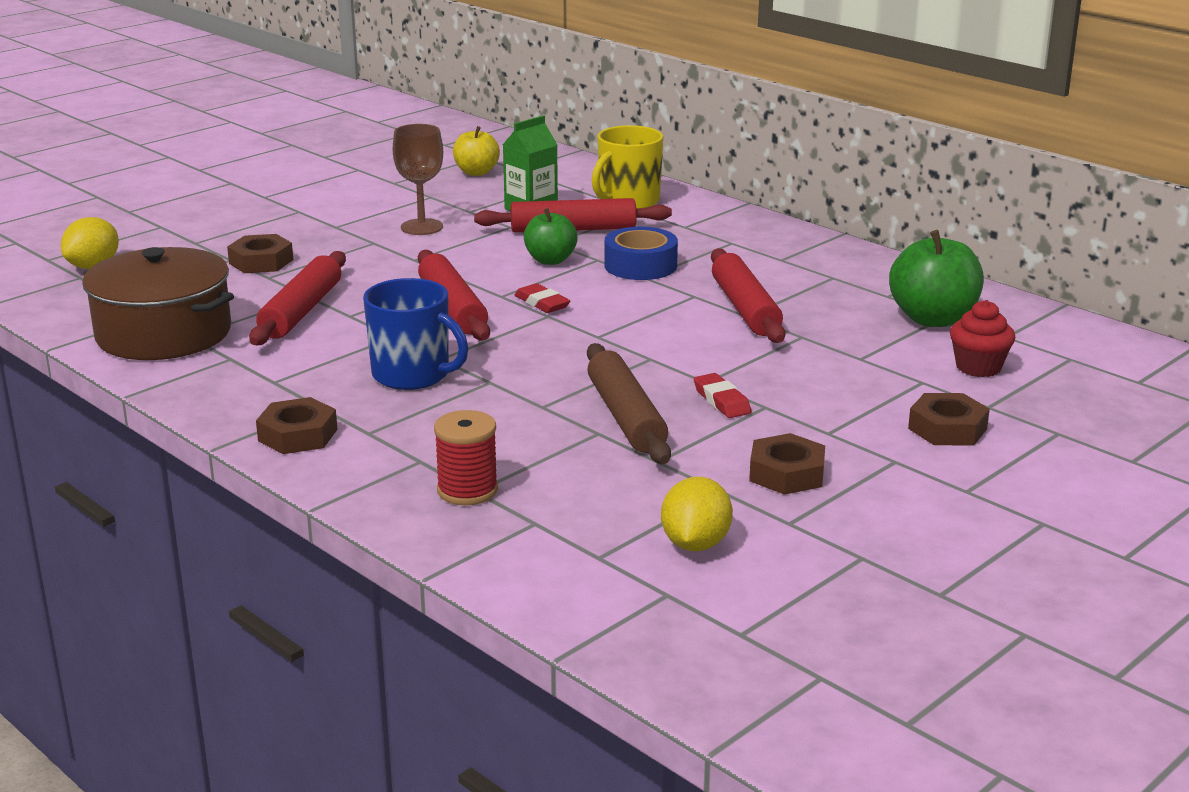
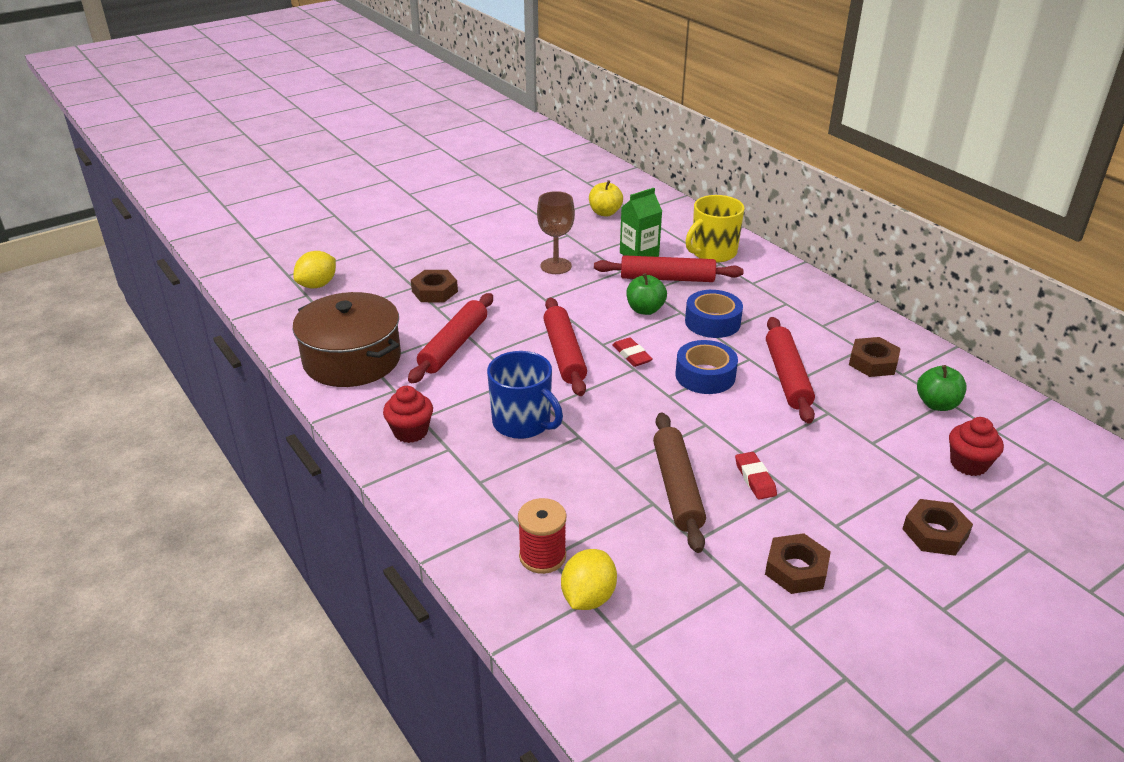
camera: 10 degrees right, 10 degrees up
(263, 394) = (410, 432): none -> red cupcake
(298, 435) = (427, 479): brown nut -> brown nut (873, 362)
(641, 315) = (705, 375): none -> blue tape
(695, 544) = (711, 643): yellow lemon -> yellow lemon (588, 597)
(933, 319) = (937, 404): green apple -> green apple, size x0.63

